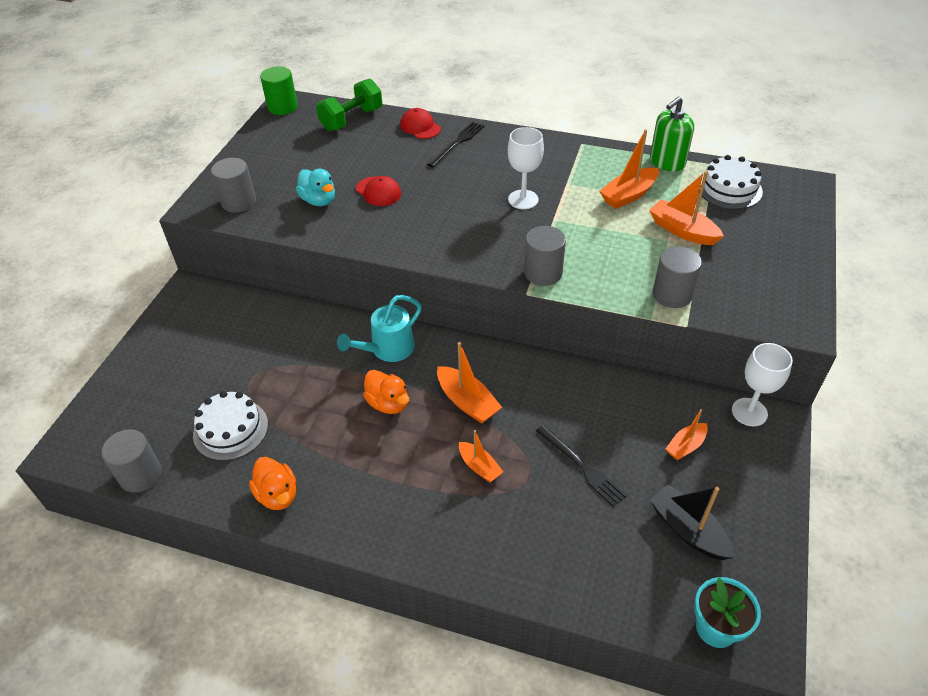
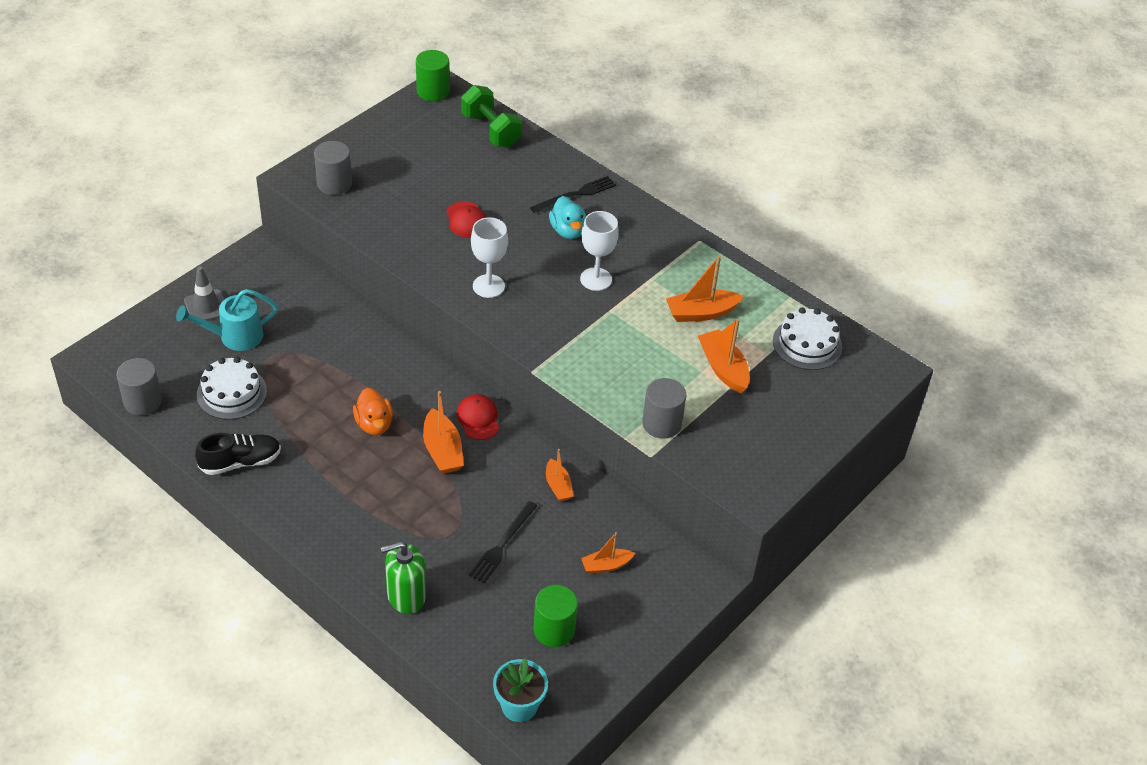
camera: 20 degrees right, 0 degrees up
(161, 358) = (206, 306): none -> grey traffic cone
(277, 495) = (240, 462): orange duck -> black shoe
(319, 200) = (406, 209): turquoise duck -> turquoise duck (568, 231)
(351, 119) = (491, 130): green dumbbell -> green dumbbell turned 75 degrees clockwise
(387, 350) = (403, 376): turquoise watering can -> turquoise watering can (234, 337)
(420, 127) = (552, 163): red cap -> red cap (478, 419)
(479, 467) = (416, 508): orange boat -> orange boat (558, 486)
(543, 273) = (560, 358): grey cylinder -> none
(582, 467) = (502, 544): black fork -> black fork turned 45 degrees clockwise
(667, 162) = (769, 292): green soap dispenser -> green soap dispenser (406, 595)
(688, 530) = (554, 629): black boat -> green cylinder
(749, 412) = (688, 562): white goblet -> white goblet (488, 286)

